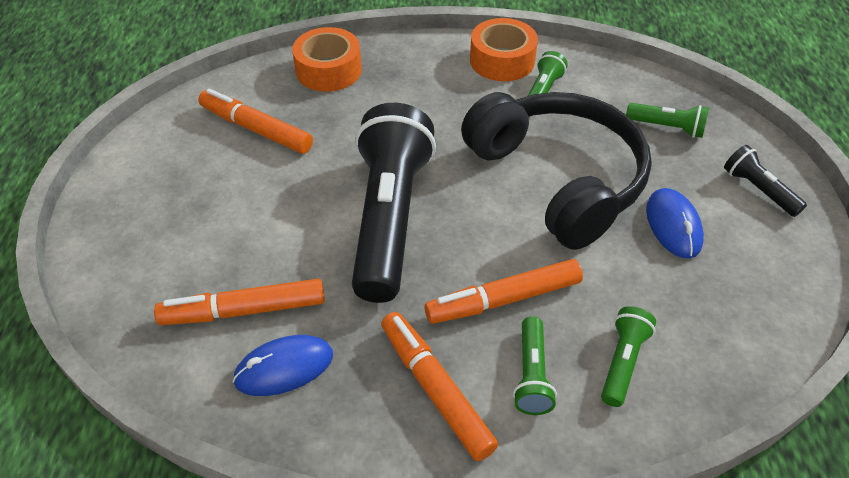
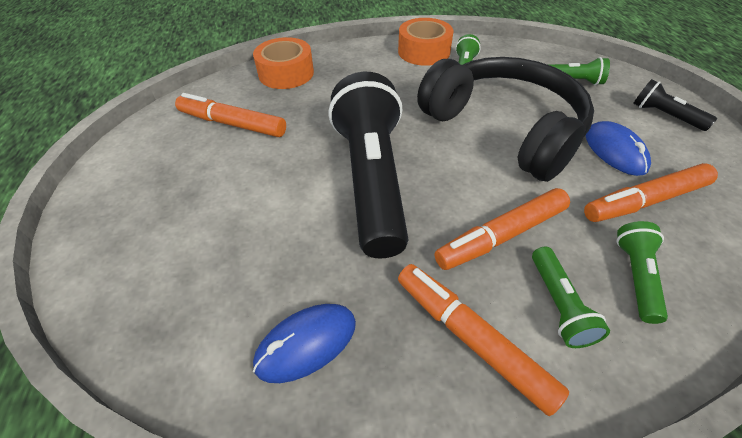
camera: 10 degrees left, 0 degrees up
(244, 310) = (251, 288): orange marker -> orange marker (644, 201)

